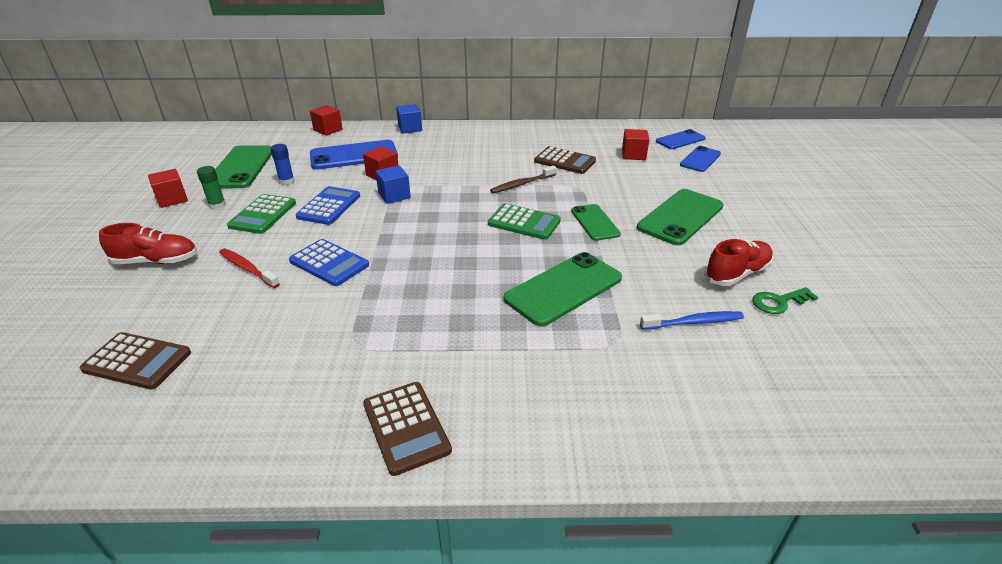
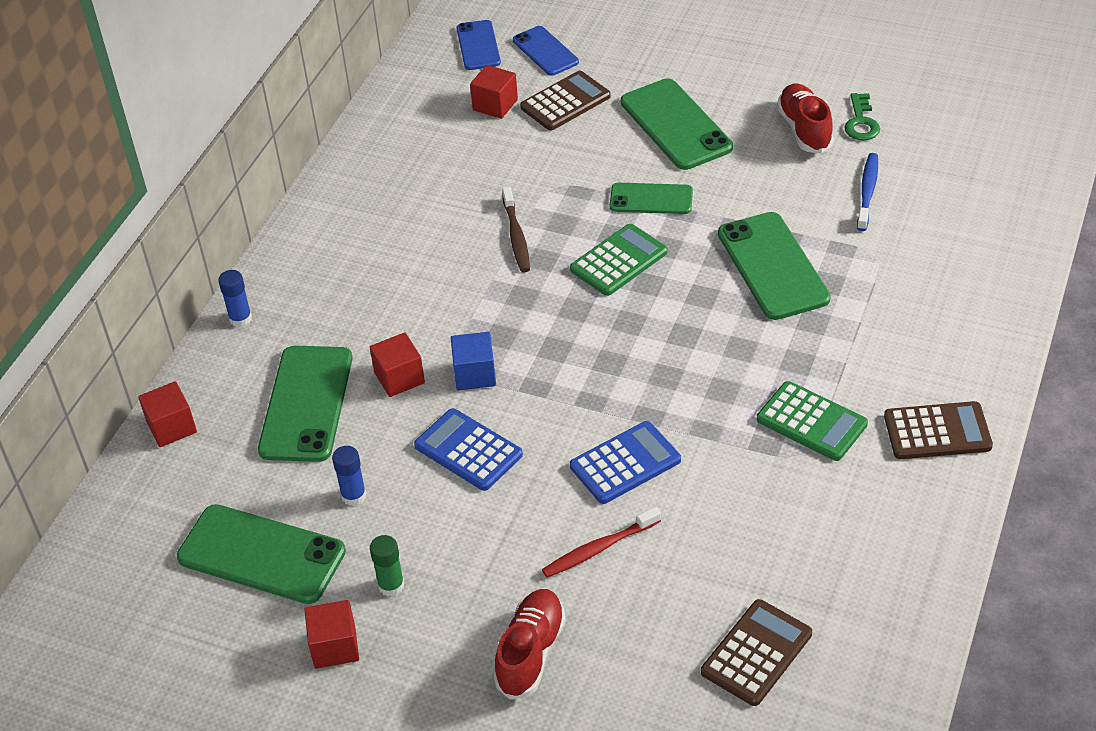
camera: 65 degrees left, 10 degrees up
(263, 215) = (453, 529): green calculator -> green calculator (811, 422)
(354, 155) = (306, 404): blue phone -> green phone
(410, 128) = (240, 319): blue cube -> blue glue stick
(564, 161) = (473, 176): brown calculator -> brown calculator (565, 102)

